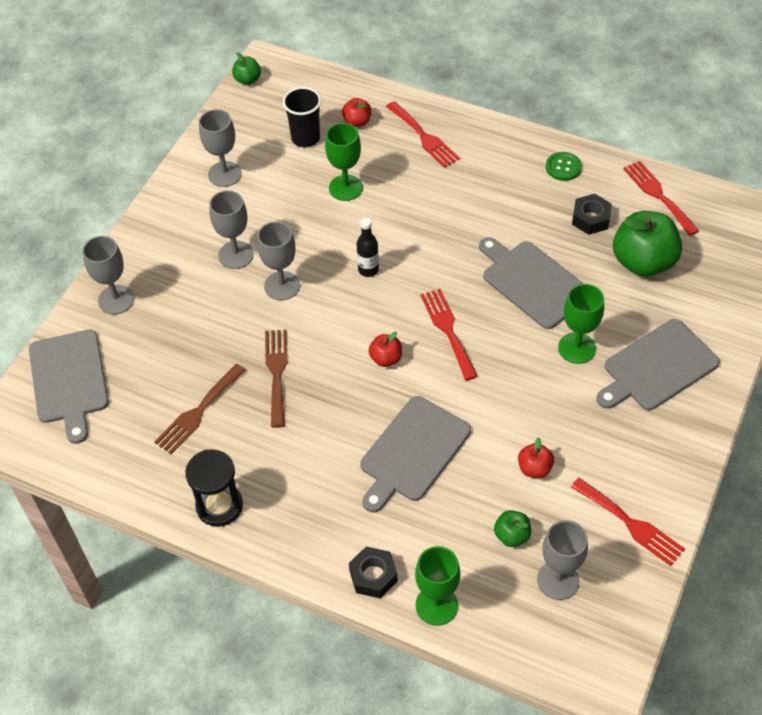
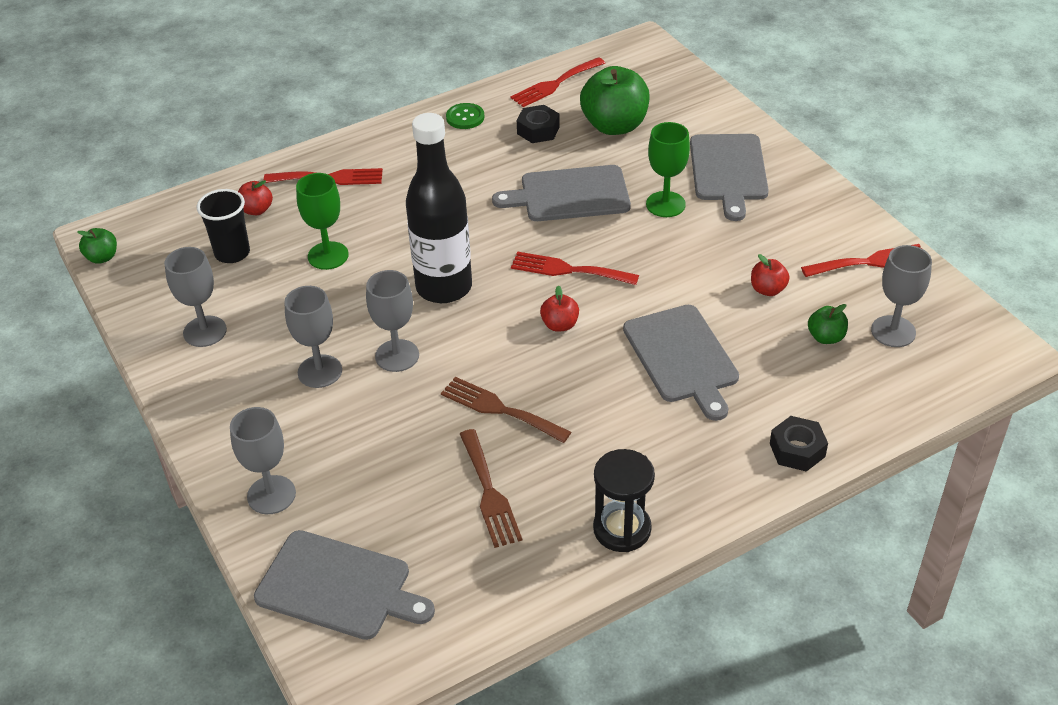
camera: 55 degrees left, 10 degrees down
(368, 270) = (444, 287): black bottle -> black bottle, size x2.33
(436, 605) = (861, 421): green goblet -> none
(658, 195) = (555, 84): red fork -> red fork turned 45 degrees counterclockwise

